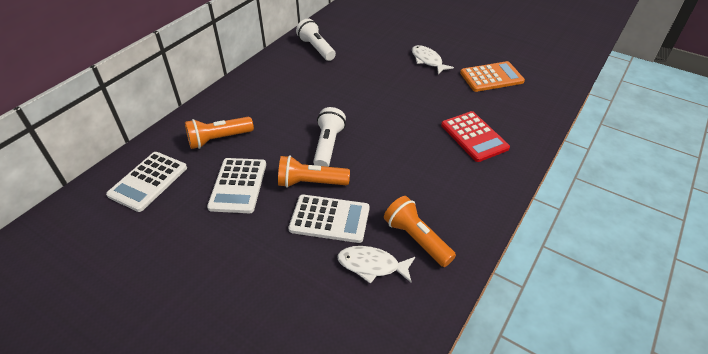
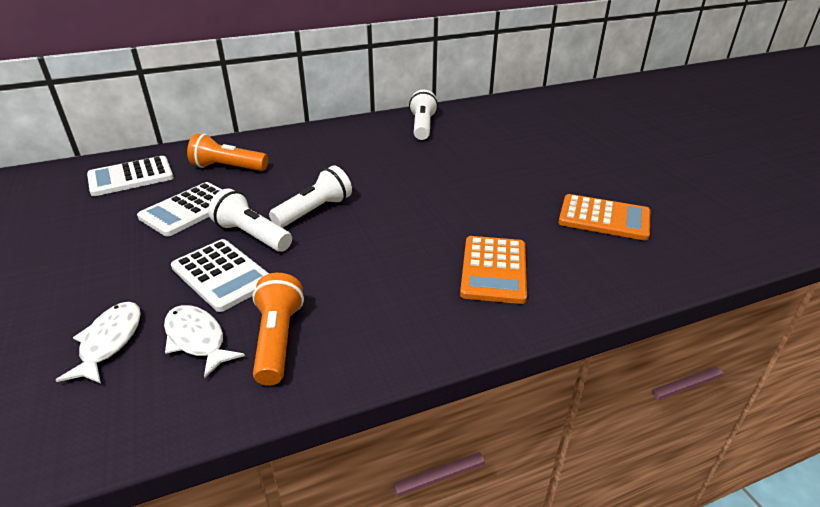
camera: 35 degrees right, 10 degrees down
(311, 183) = (252, 235): orange flashlight -> white flashlight
(427, 60) = (537, 174): white fish -> white fish (109, 341)
(474, 136) = (494, 270): red calculator -> orange calculator

